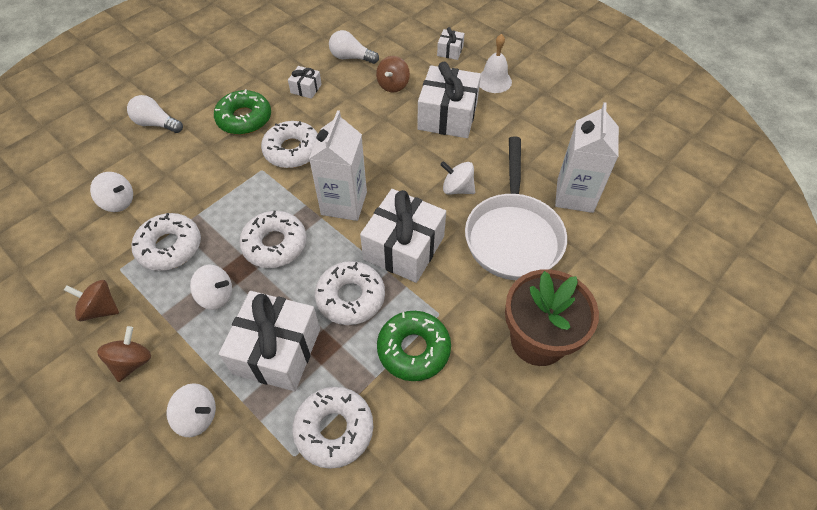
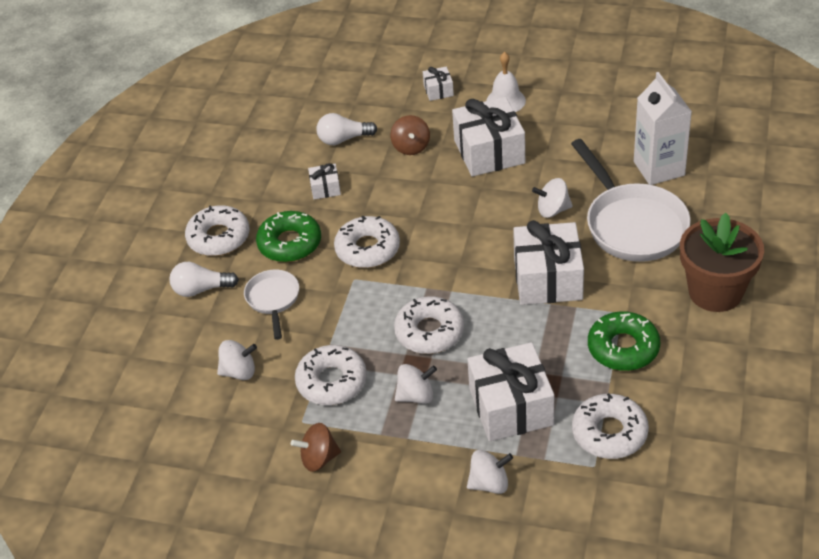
camera: 25 degrees left, 10 degrees down
(132, 362) = (392, 479): brown spinning top -> none
(193, 157) = (273, 300): none -> white pan
(344, 203) = (461, 269): white carton -> none
(350, 297) = (536, 338): white donut -> white donut (219, 237)

